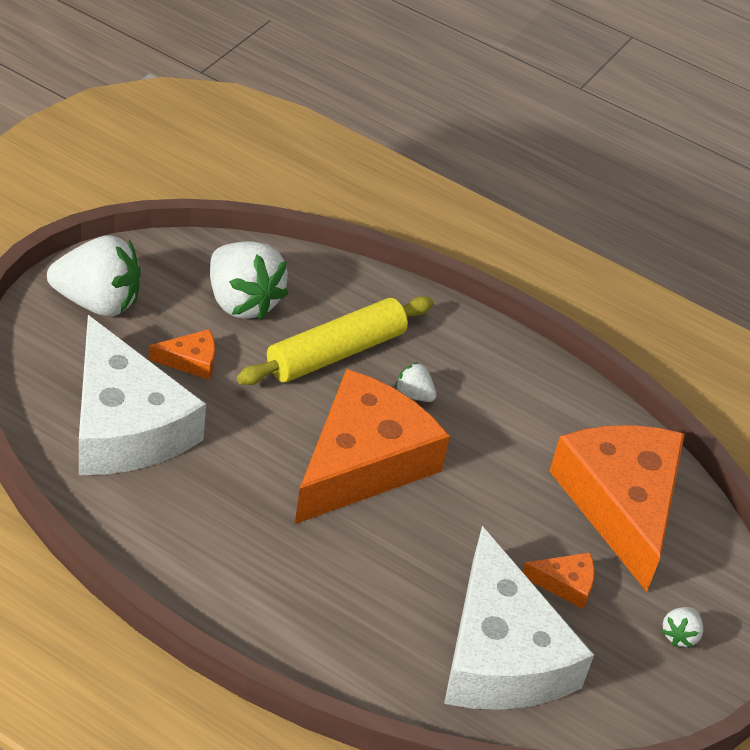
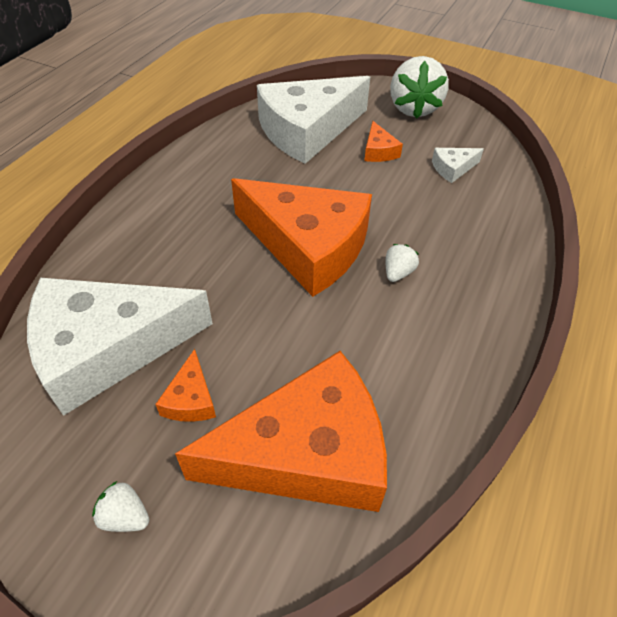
camera: 90 degrees right, 5 degrees up
(242, 302) = (452, 168): white strawberry -> white cheese
(336, 353) = (424, 222): yellow rolling pin -> none

